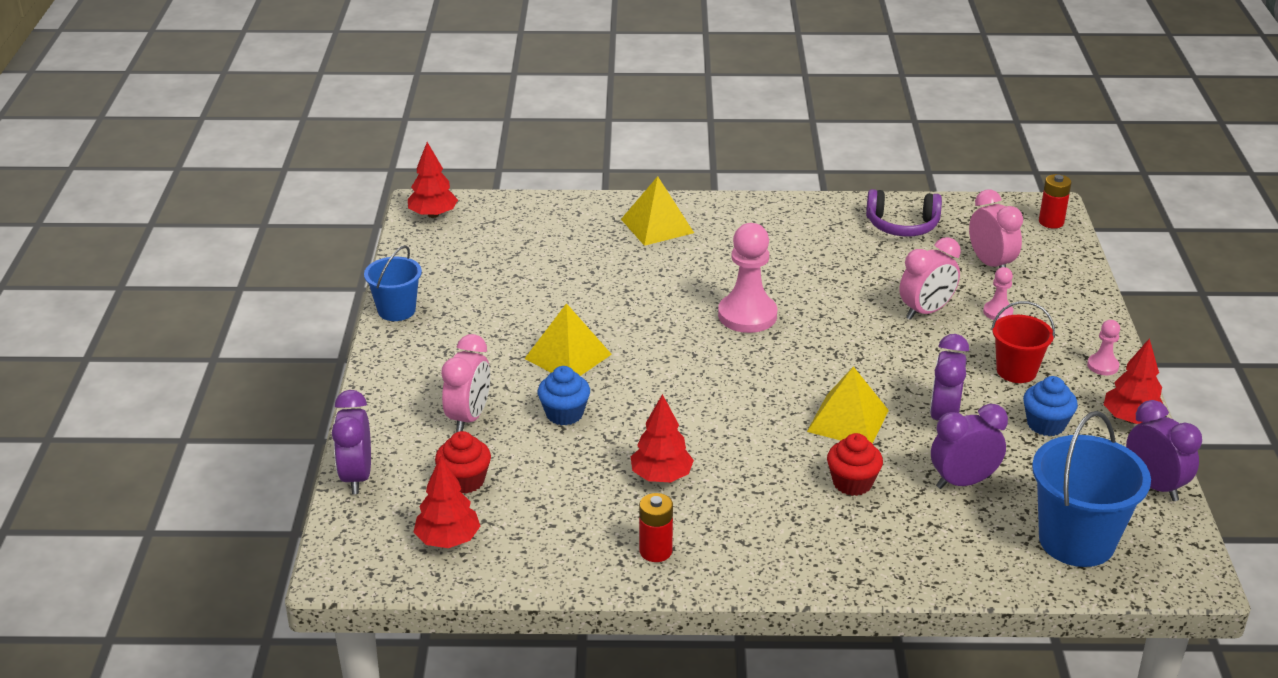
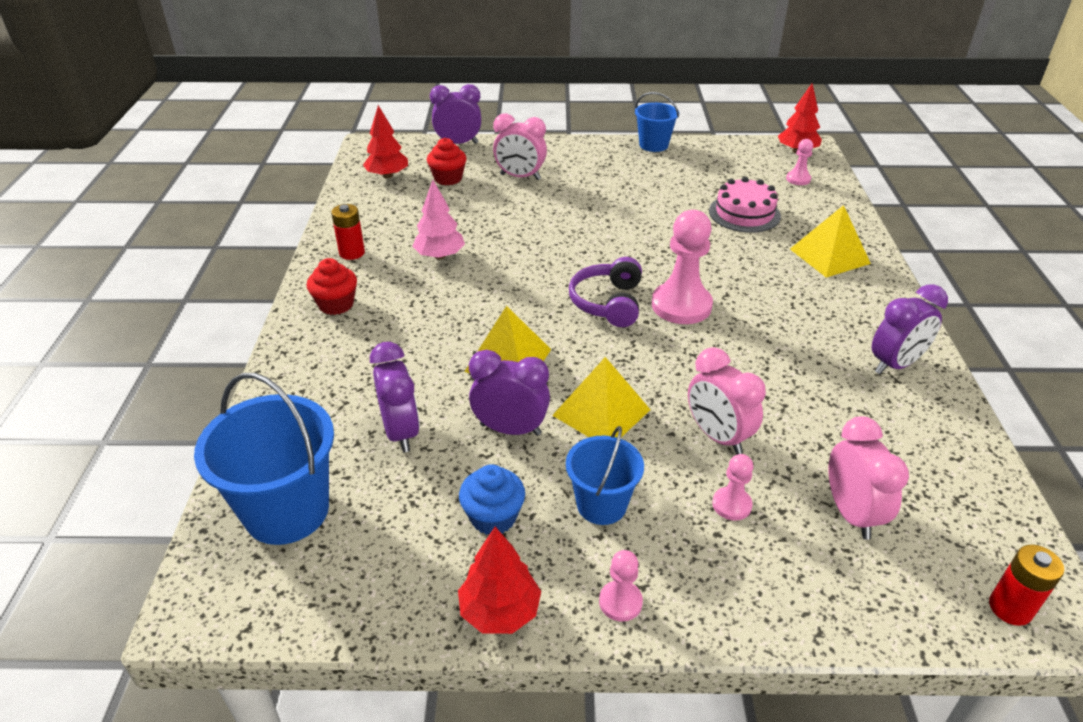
camera: 90 degrees right, 5 degrees up
(500, 222) = (798, 179): none -> pink pawn
(564, 414) = (523, 213): blue cupcake -> none
(568, 356) = (601, 213): yellow pyramid -> yellow pyramid (601, 412)
(573, 263) = (744, 213): none -> pink cake
(661, 476) = (440, 256): red tree -> pink tree
(852, 483) = (413, 356): red cupcake -> red cupcake (336, 304)
(902, 225) = (916, 434): purple headphones -> purple headphones (608, 303)
(990, 264) = (851, 513): pink clock -> pink clock turned 75 degrees counterclockwise
(1016, 371) = (601, 505): red bucket -> blue bucket
(1154, 486) = (362, 608): purple clock -> purple clock (895, 364)

